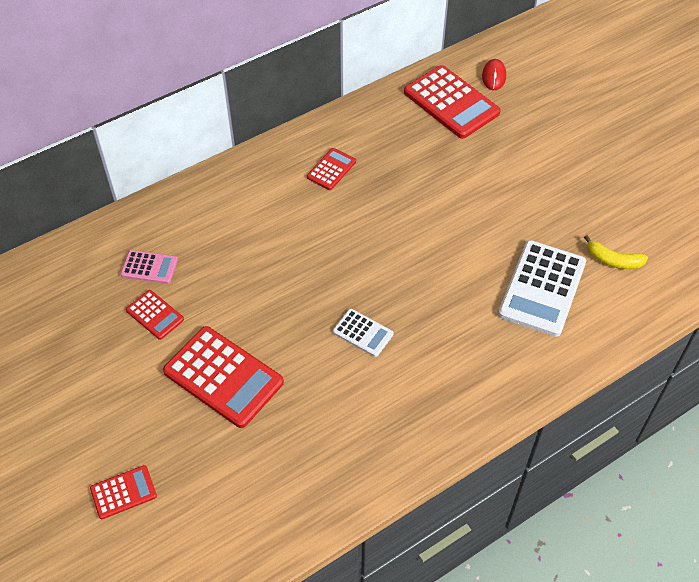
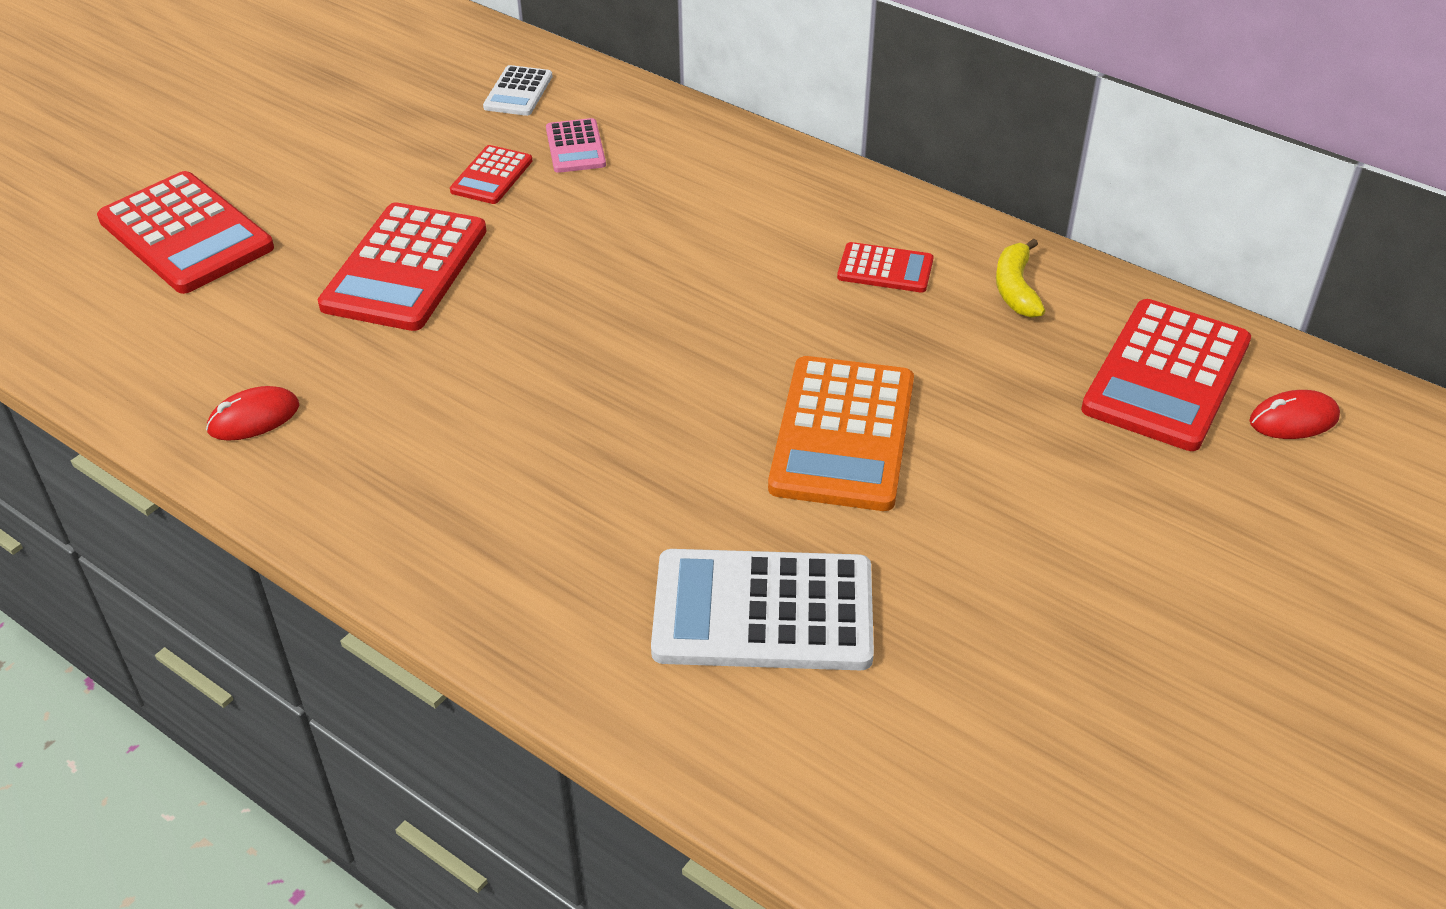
camera: 70 degrees right, 10 degrees down
(123, 492) = (186, 234): red calculator -> red calculator, size x1.94
(324, 476) = (254, 418): none -> red mouse
(363, 333) = (548, 392): white calculator -> white calculator (518, 92)
(442, 225) = (843, 434): none -> orange calculator
(613, 260) = (902, 718): yellow banana -> yellow banana (1015, 289)

